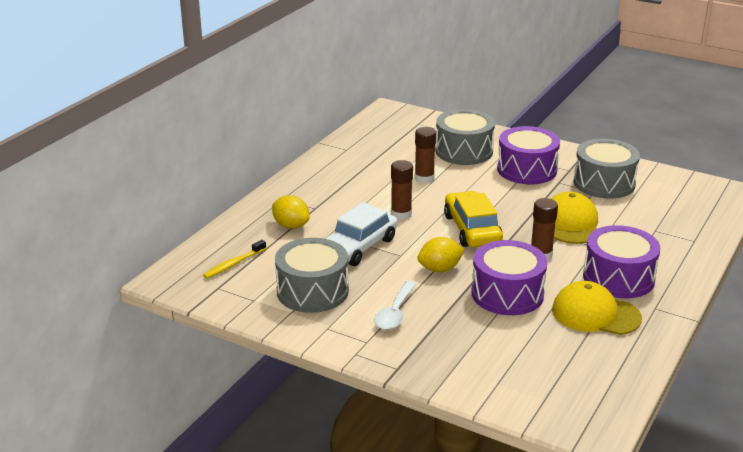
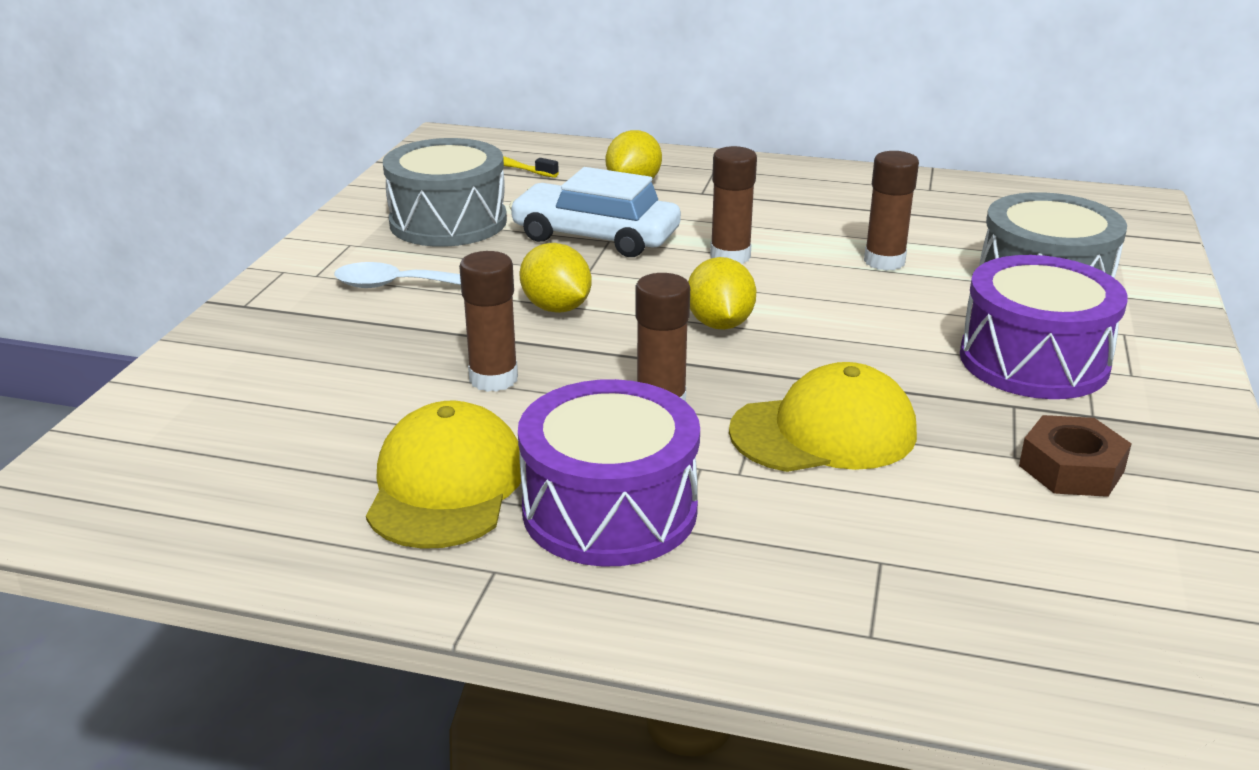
camera: 75 degrees right, 0 degrees up
(472, 229) = (719, 324): yellow car -> yellow lemon
(507, 294) = (493, 379): purple drum -> brown glue stick
(604, 183) = (1071, 468): grey drum -> brown nut

